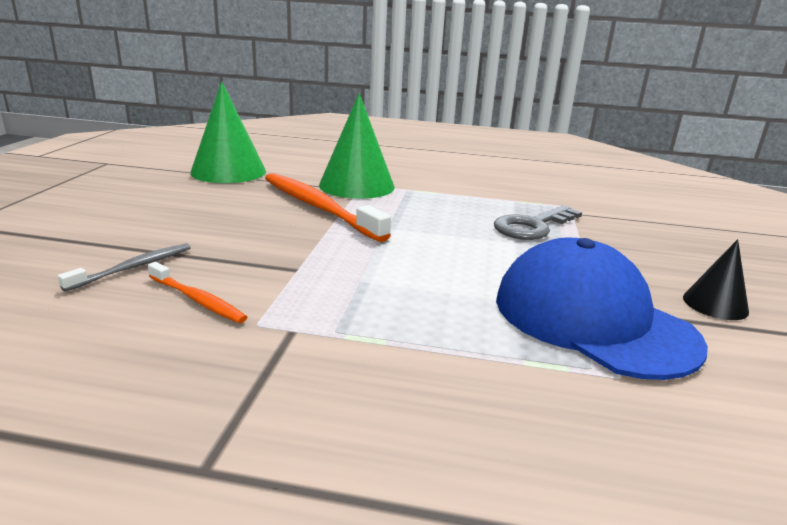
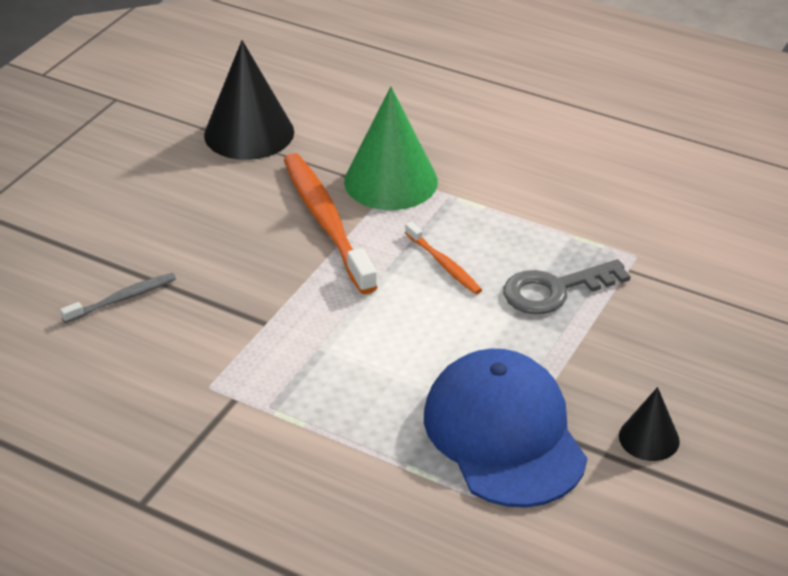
camera: 20 degrees right, 15 degrees up
(197, 300) = (168, 350): orange toothbrush -> orange toothbrush (444, 264)
(228, 171) = (249, 133): green cone -> black cone

